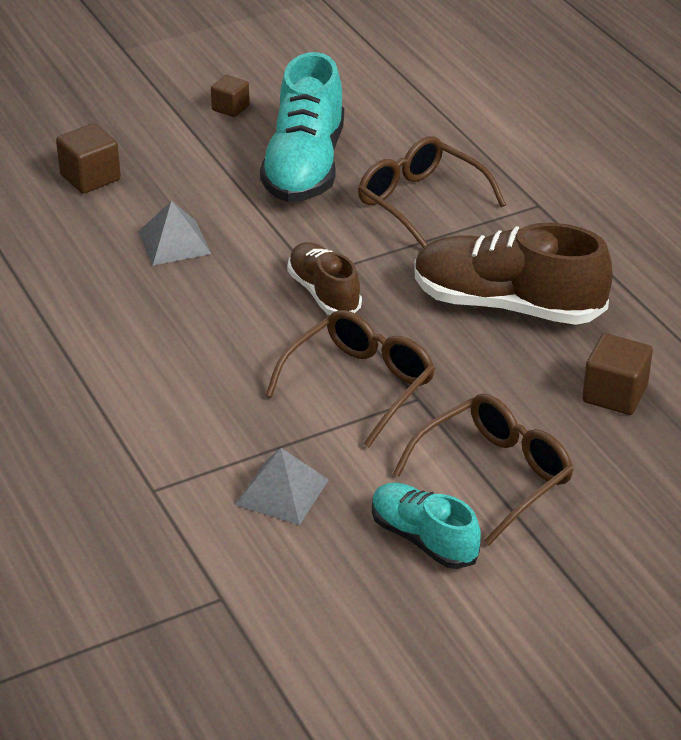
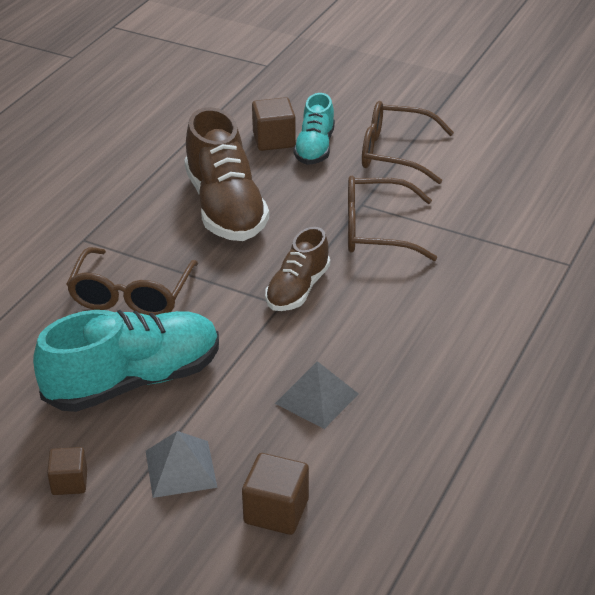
camera: 125 degrees left, 0 degrees up
(282, 492) = (505, 216): grey pyramid -> grey pyramid (181, 468)
(423, 539) = (474, 156): turquoise shoe -> turquoise shoe (315, 148)

